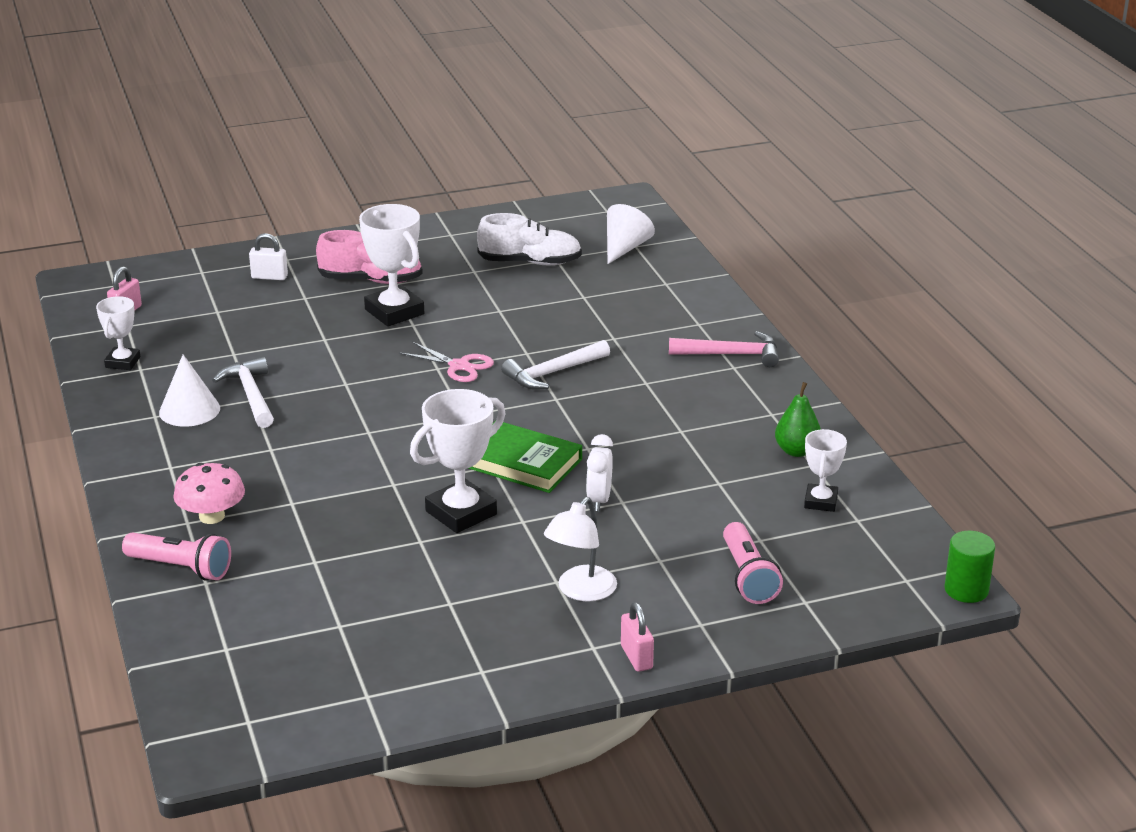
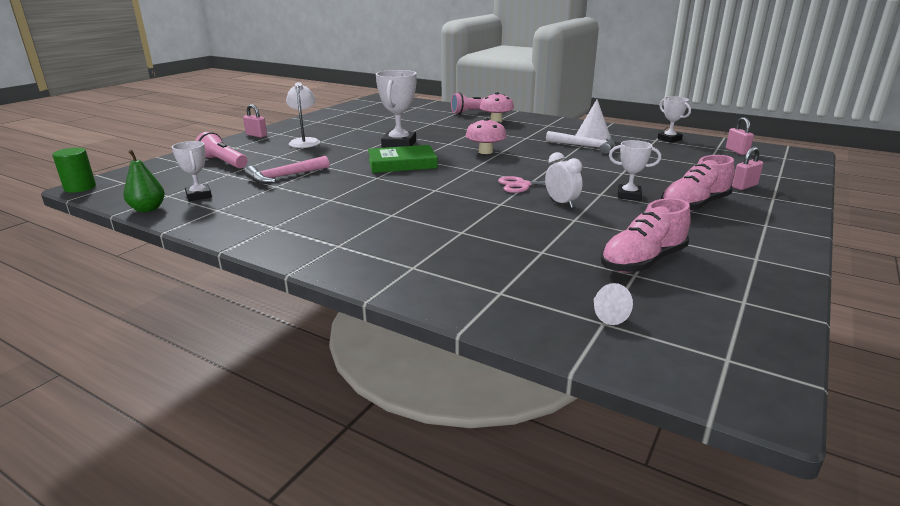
camera: 140 degrees right, 5 degrees down
(269, 277) = (744, 186): white padlock -> pink padlock
(383, 441) = (485, 151): none -> pink mushroom
(394, 312) = (629, 195): white trophy -> white trophy, size x0.59
(530, 262) = (642, 261): white shoe -> pink shoe
(553, 373) = (461, 199): white hammer -> none
(599, 500) = (338, 163): white clock -> white clock (561, 203)
(625, 248) = (607, 315): white cone -> white cone, size x0.58
(731, 354) = (351, 253): pink hammer -> pink hammer (285, 176)
(797, 451) = (235, 213): green pear -> green pear (148, 209)

